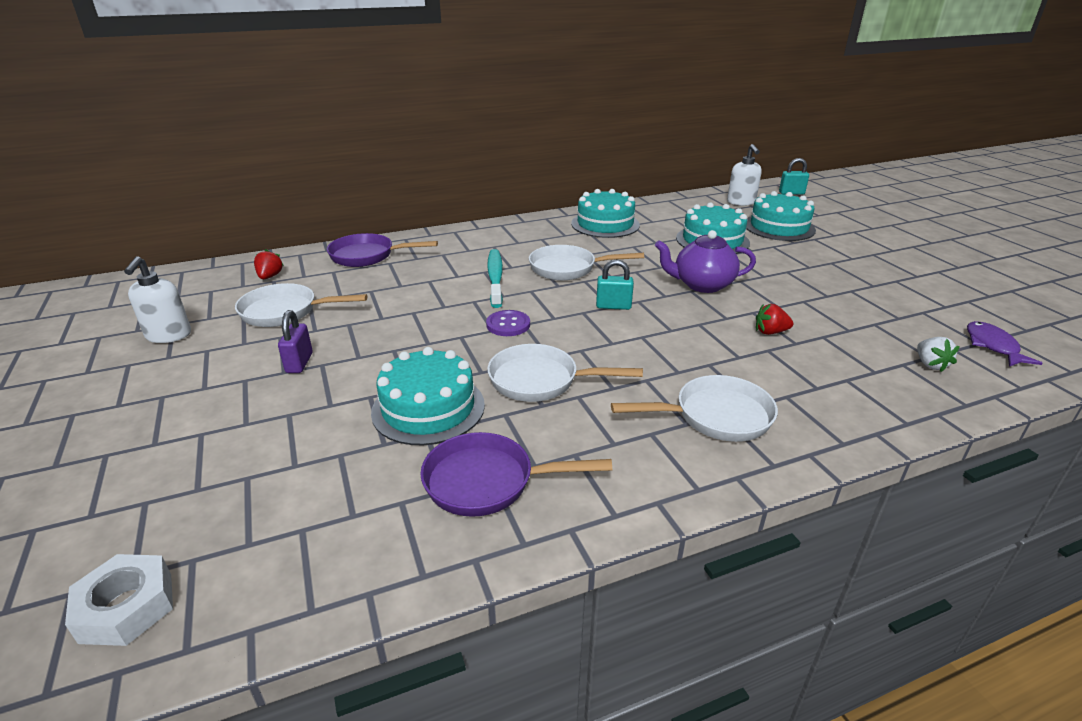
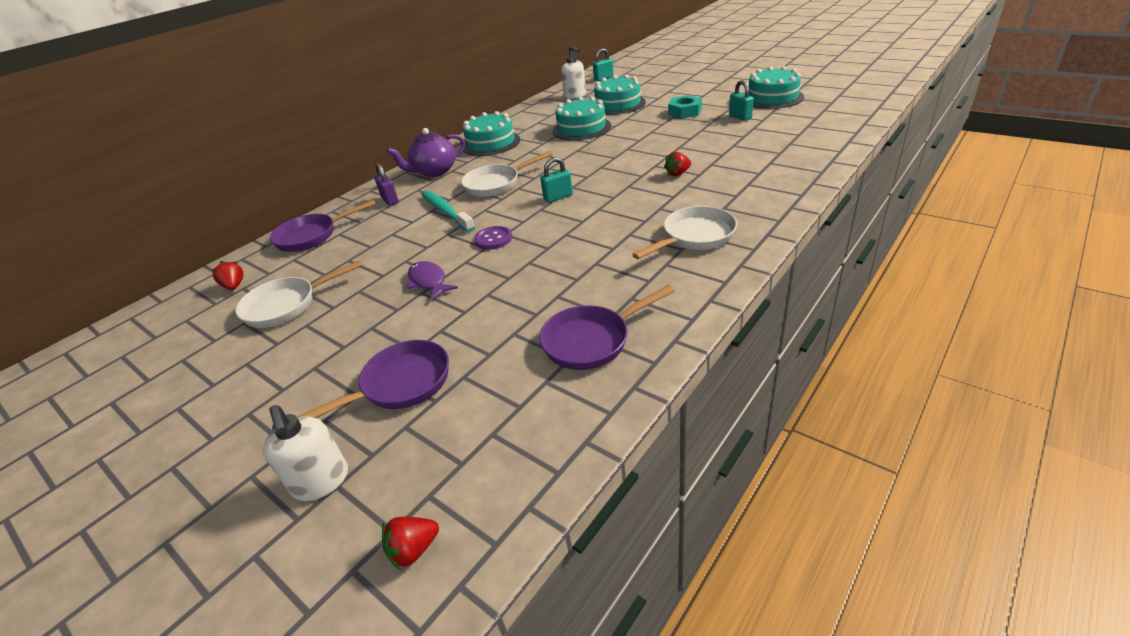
camera: 25 degrees left, 5 degrees up
(126, 607) = (414, 550): white nut -> red strawberry
(168, 335) = (190, 369): white soap dispenser -> white soap dispenser (321, 482)
(285, 433) = (400, 385): none -> purple pan
(299, 363) = (349, 335): purple padlock -> purple padlock (390, 200)
(428, 408) = (496, 317): turquoise cake -> turquoise cake (772, 98)
(540, 381) = (559, 265): white pan -> none
(702, 285) = (605, 160): purple teapot -> purple teapot (435, 171)
(850, 262) = (684, 112): none -> turquoise nut
(917, 292) = (740, 117): none -> turquoise padlock
(930, 364) = (784, 157): white strawberry -> none
(993, 346) = (807, 133): purple fish -> purple fish (429, 281)

